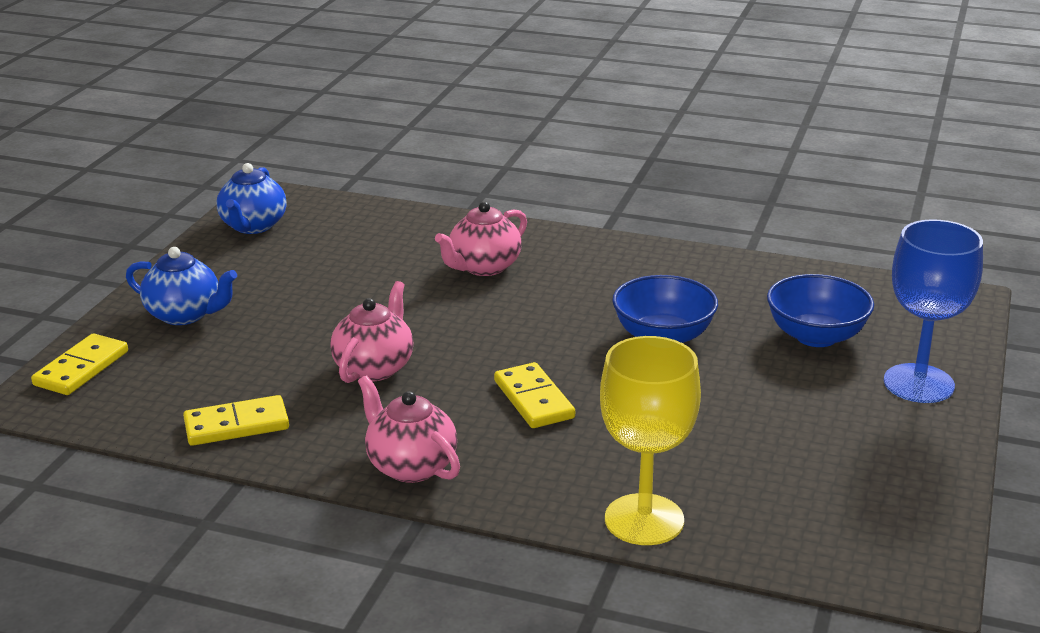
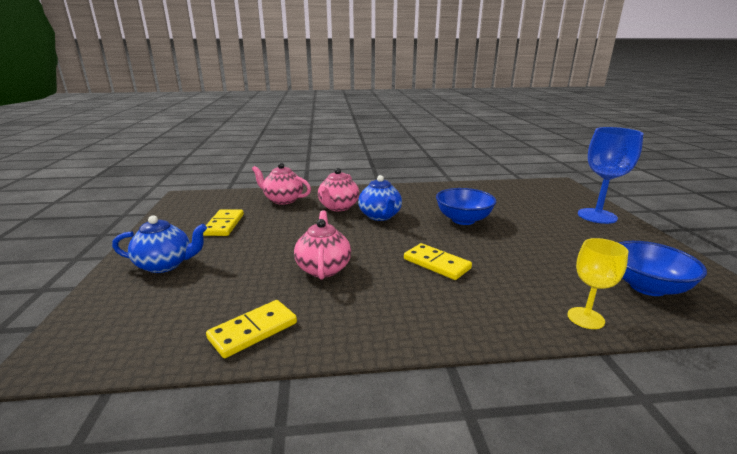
camera: 25 degrees left, 5 degrees down
(81, 368) = (92, 320): yellow domino -> yellow domino (224, 225)
(253, 226) = (186, 211): blue teapot -> blue teapot (380, 216)
(410, 466) = (407, 325): pink teapot -> pink teapot (283, 200)
(644, 520) = (585, 318): yellow goblet -> yellow goblet, size x0.61
(816, 336) = (528, 206): blue bowl -> blue bowl (647, 287)

